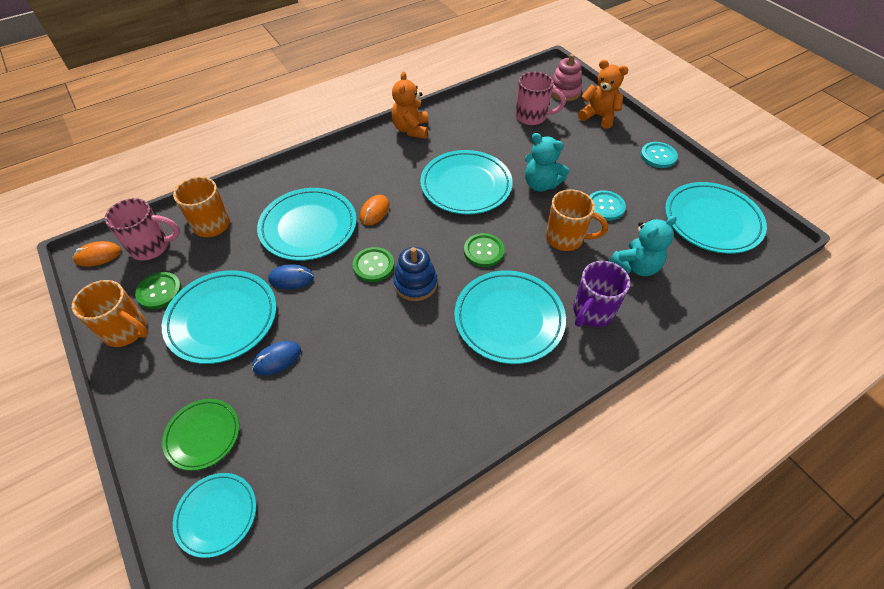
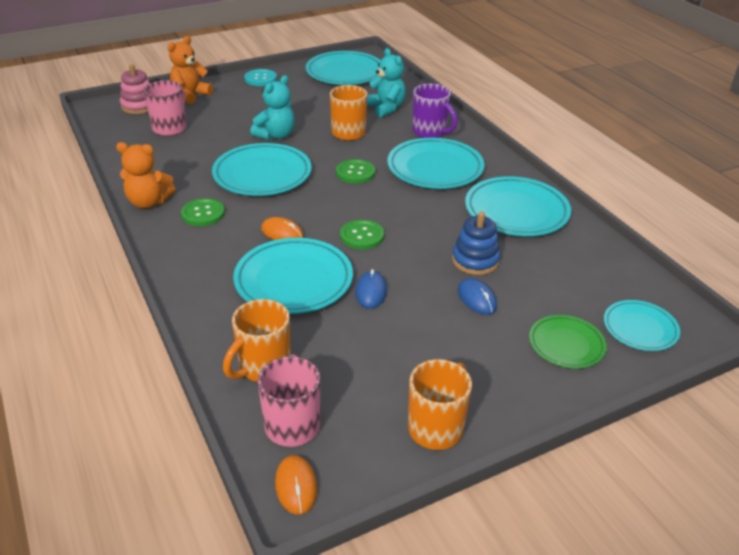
camera: 85 degrees left, 15 degrees down
(159, 291) = (375, 404): green button -> green button (203, 214)
(222, 319) = (423, 342): turquoise plate -> turquoise plate (516, 211)
(415, 284) = (389, 212): blue stacking toy -> blue stacking toy (475, 260)
(605, 206) = (315, 110): turquoise button -> none

